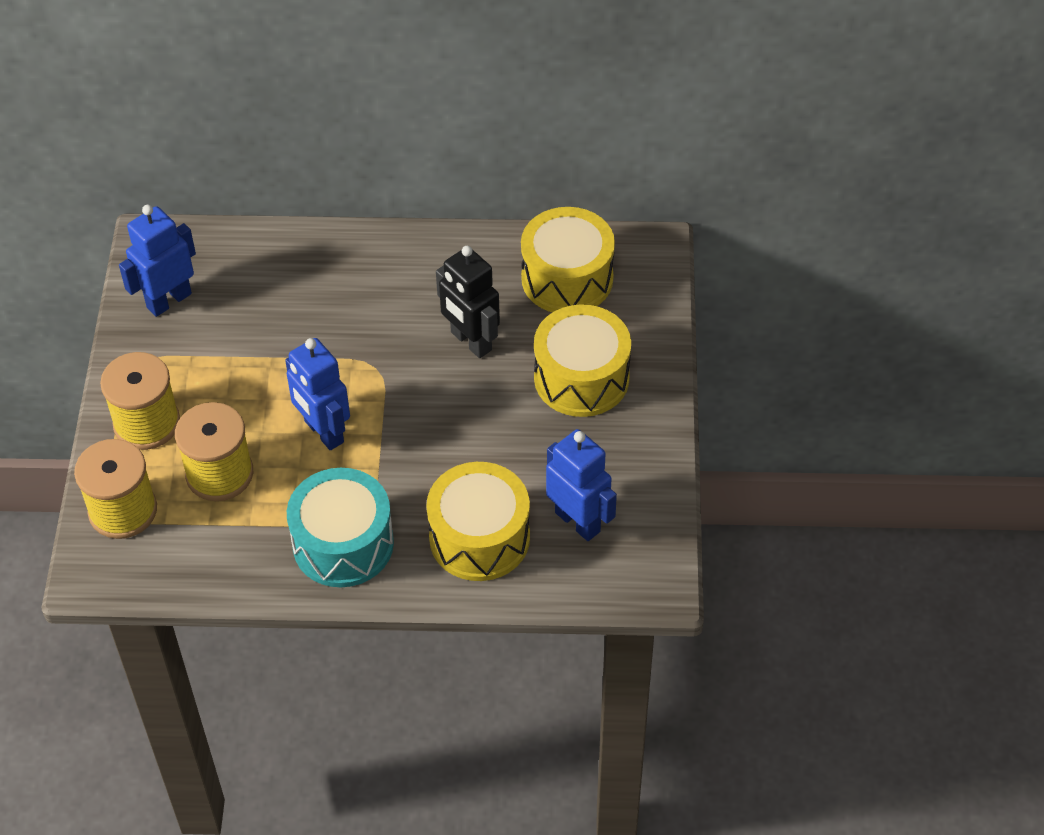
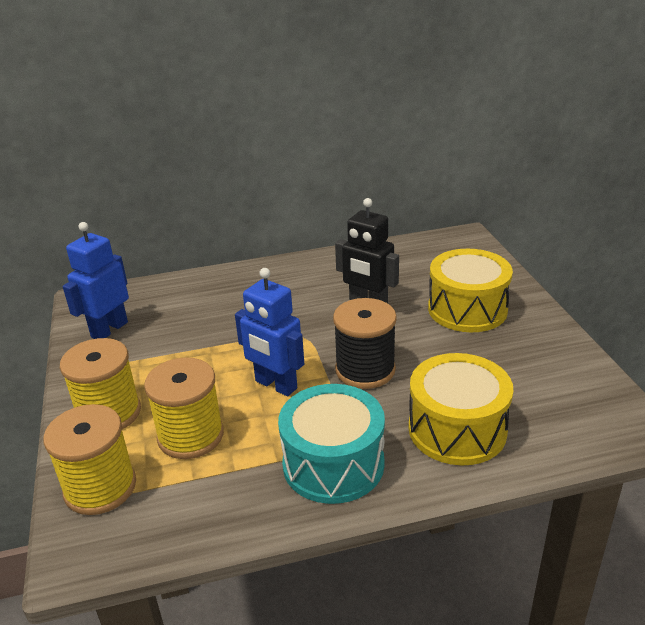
camera: 15 degrees left, 20 degrees down
(424, 437) = (365, 370): none -> black spool
(567, 278) = (417, 261): yellow drum -> none
(578, 521) = (534, 398): blue robot -> none

